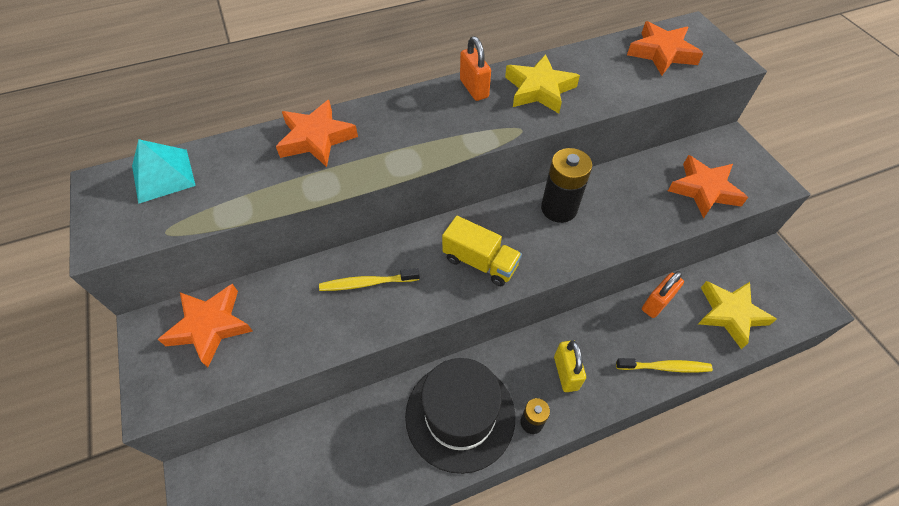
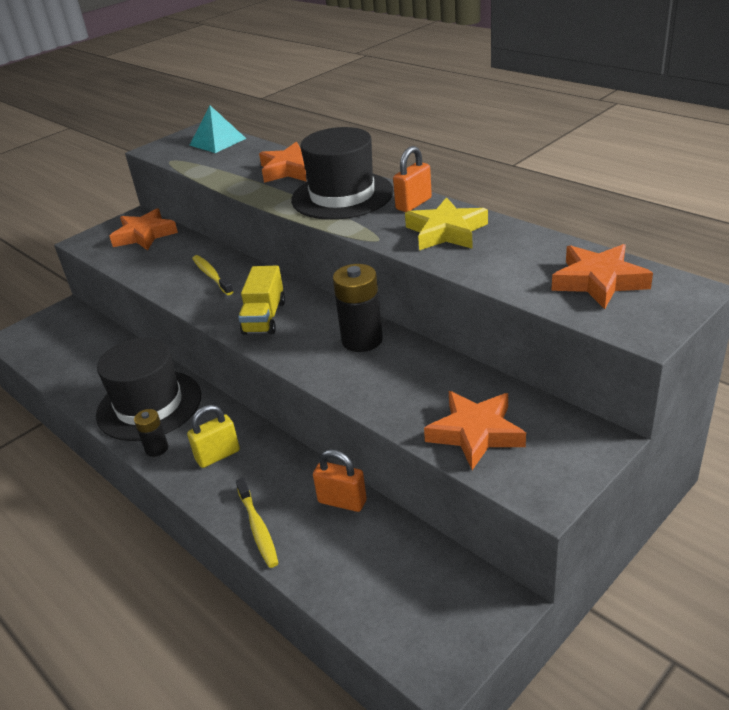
camera: 70 degrees right, 20 degrees down
(416, 123) = (342, 196): none -> black hat
(730, 314) = (365, 573): yellow star -> none

